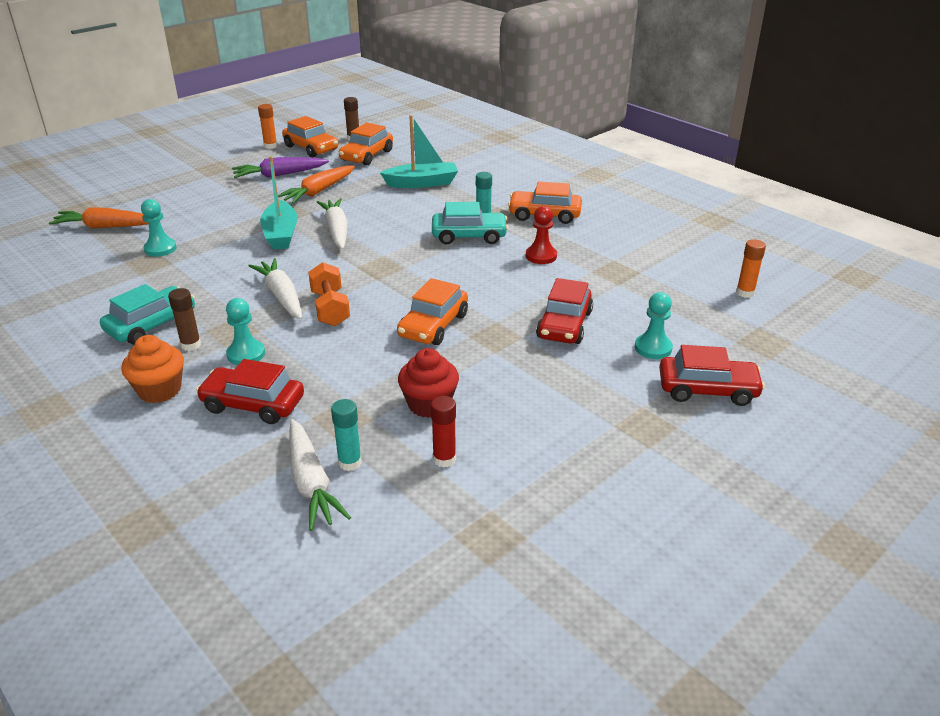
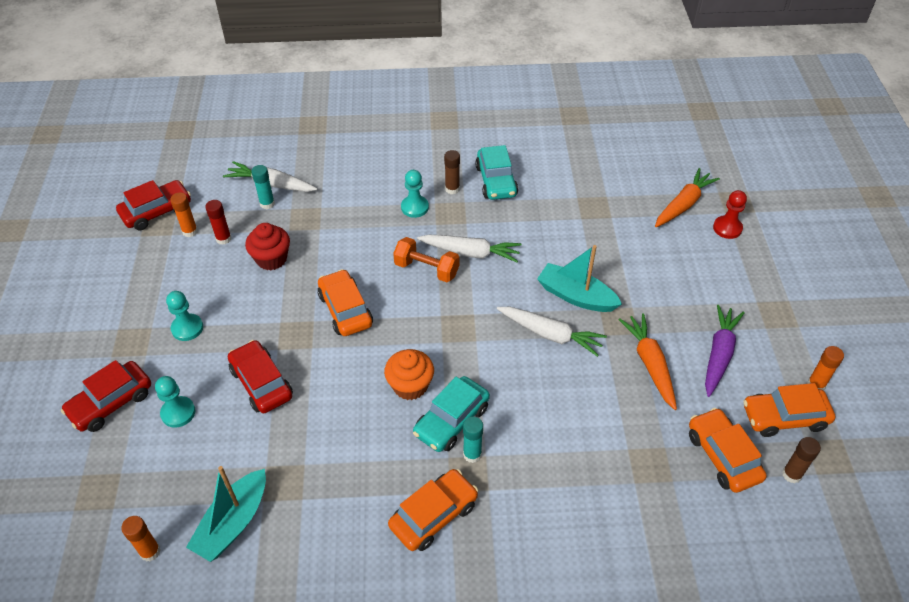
camera: 130 degrees right, 15 degrees up
(159, 390) = (416, 162): orange cupcake -> orange cupcake (410, 386)
(160, 249) = (613, 220): turquoise pawn -> turquoise pawn (187, 328)
(253, 404) = (360, 190): red car -> red car (157, 211)
(422, 183) = (602, 460): turquoise boat -> turquoise boat (233, 523)
(467, 496) = (190, 231): none -> orange glue stick
(541, 256) = (364, 447): red pawn -> red pawn (727, 228)

